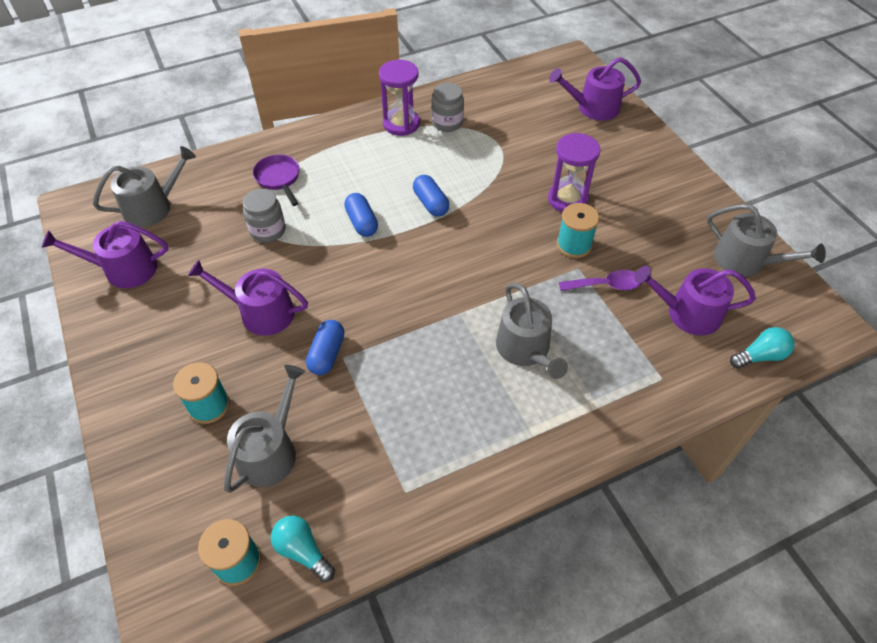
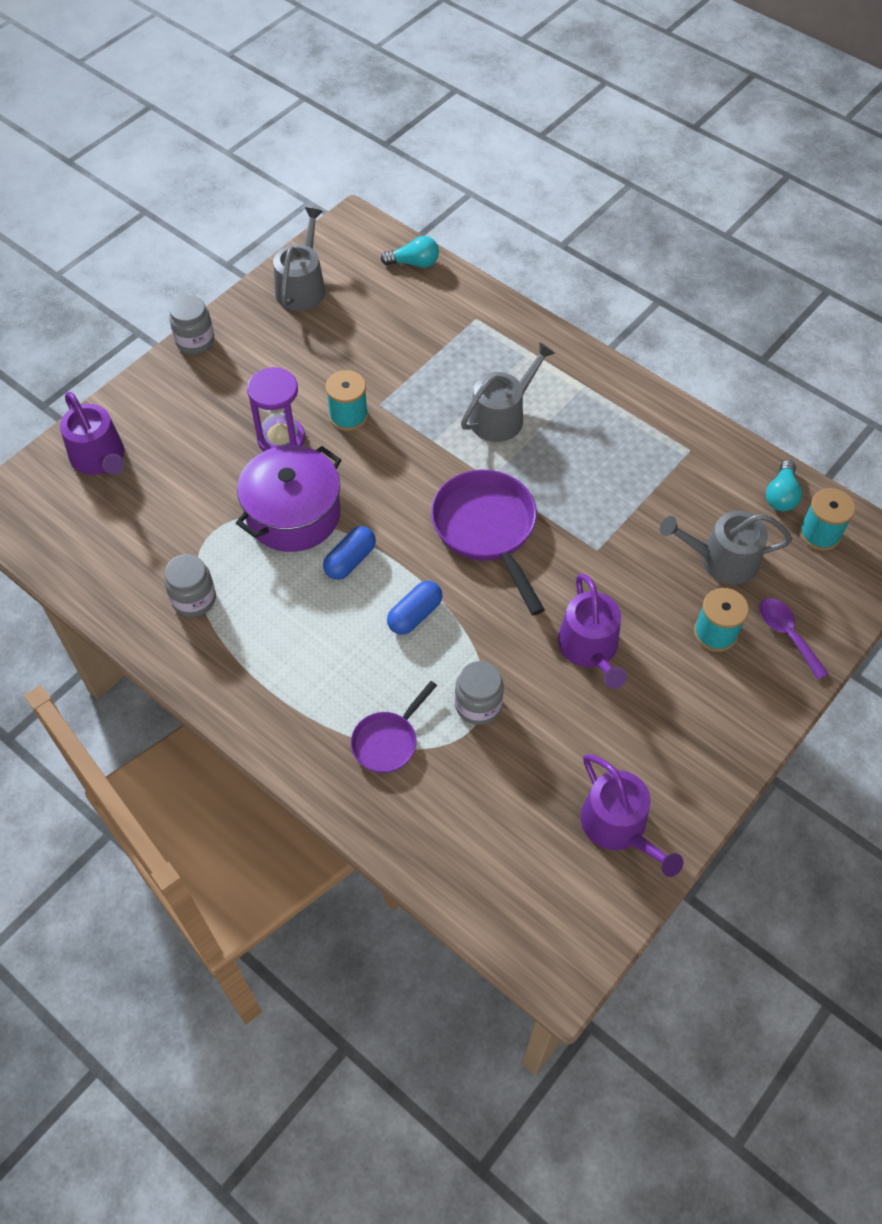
camera: 115 degrees left, 5 degrees up
(153, 207) = (510, 863): grey watering can -> none
(327, 354) = (601, 565): blue capsule -> none
(401, 124) = (218, 650): purple hourglass -> none
(408, 291) = (487, 530): none -> purple pan
(490, 186) = (293, 514): none -> purple pot
(606, 285) = (390, 378): purple spoon -> purple spoon (787, 634)
(687, 313) = (392, 316): purple watering can -> none
(696, 178) = (195, 341): none -> grey jar
(760, 356) = (414, 263): turquoise light bulb -> turquoise light bulb turned 135 degrees clockwise

